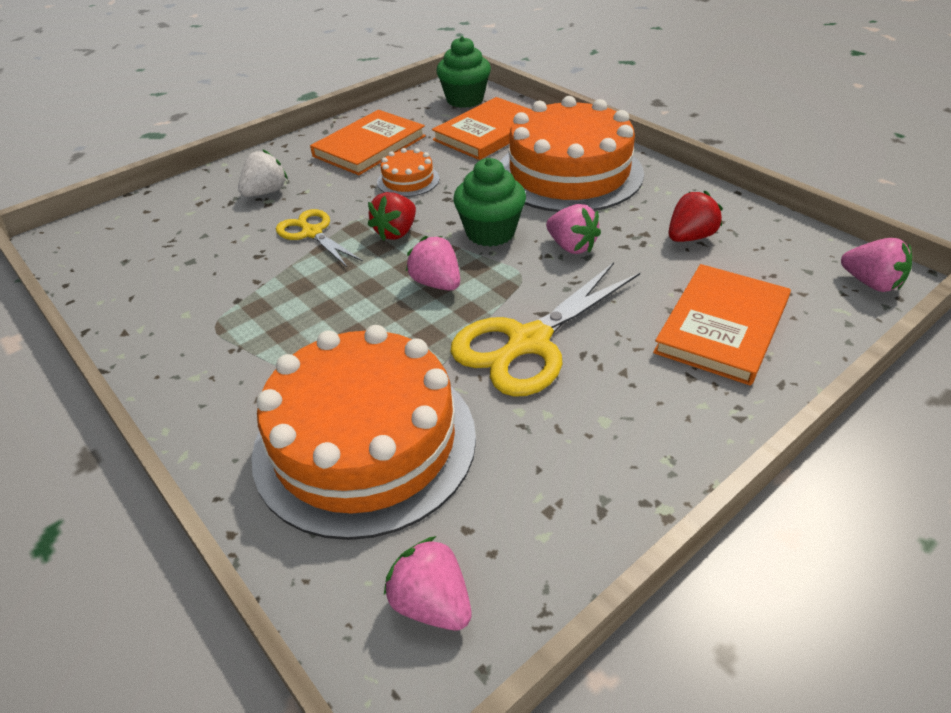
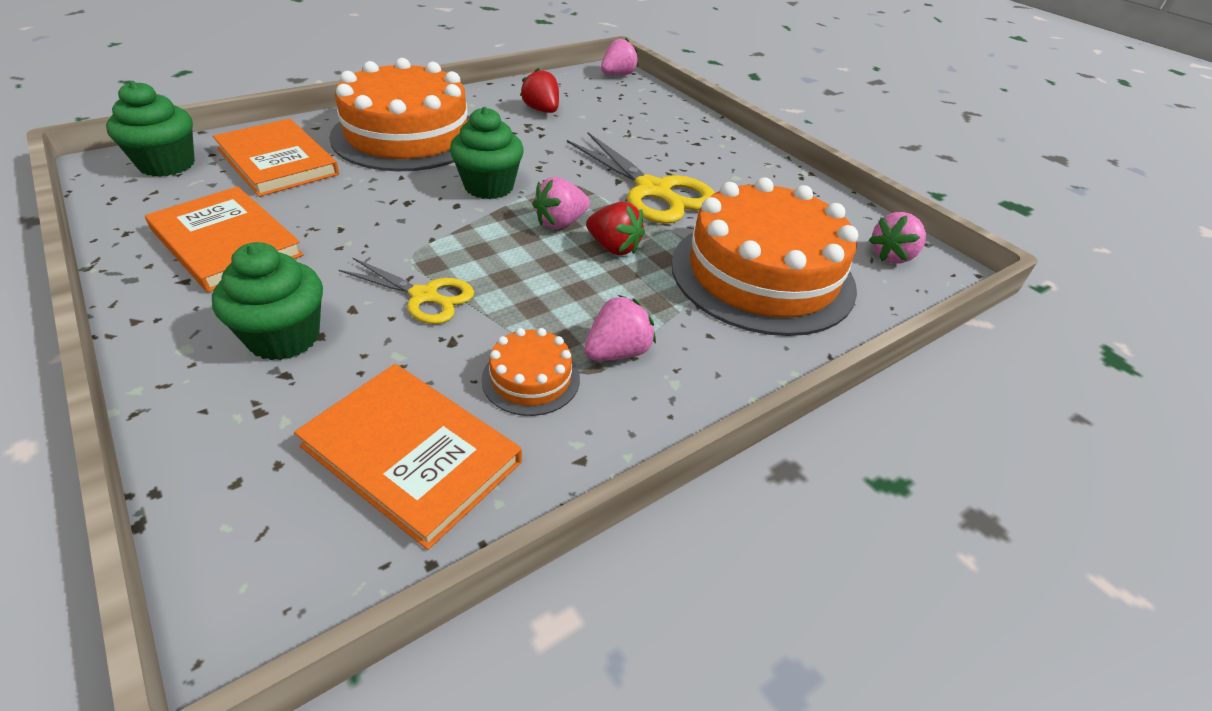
camera: 90 degrees left, 0 degrees up
(266, 192) = (284, 337): white strawberry -> green cupcake
(312, 233) = (424, 296): yellow scissors -> yellow scissors turned 120 degrees counterclockwise
(396, 232) = (458, 238): red strawberry -> red strawberry (613, 247)
(408, 180) = (347, 221): orange cake -> orange cake (531, 379)
(571, 246) = (532, 154): pink strawberry -> pink strawberry (617, 352)
(722, 327) = (650, 123): orange book -> orange book (412, 454)

